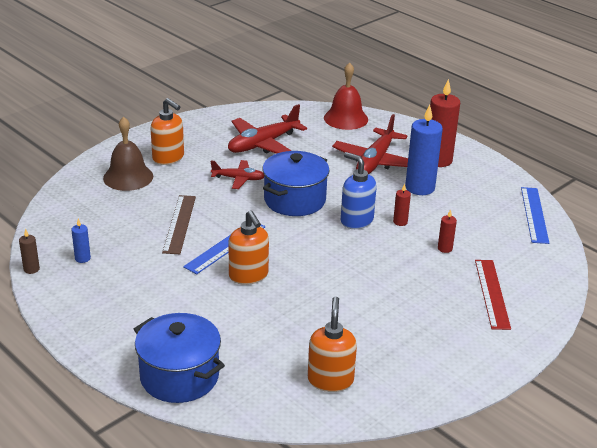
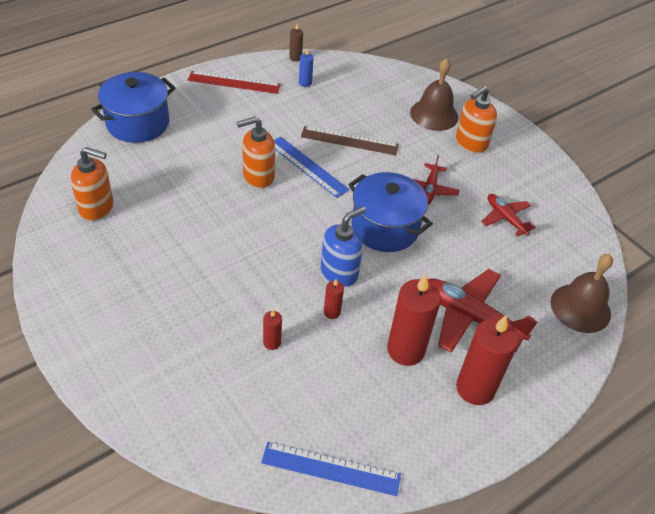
camera: 95 degrees right, 15 degrees up
(263, 144) = (505, 218): red plane -> red plane, size x0.58
(346, 118) = (580, 308): red bell -> brown bell
(420, 188) = (405, 350): blue candle -> red candle
(492, 293) = (178, 365): red ruler -> red ruler (234, 82)

